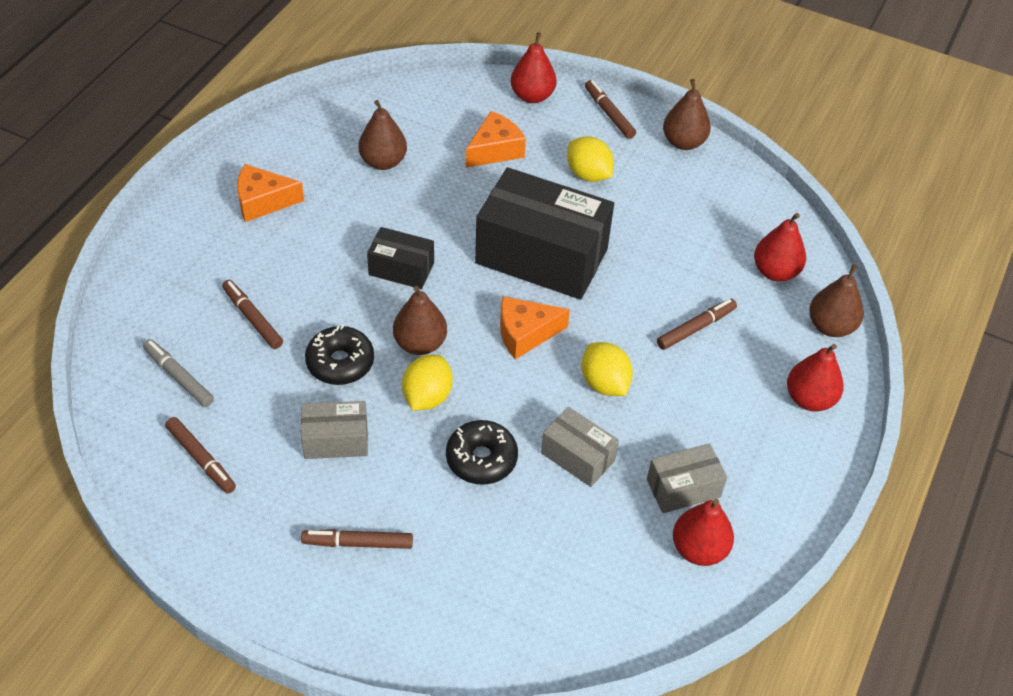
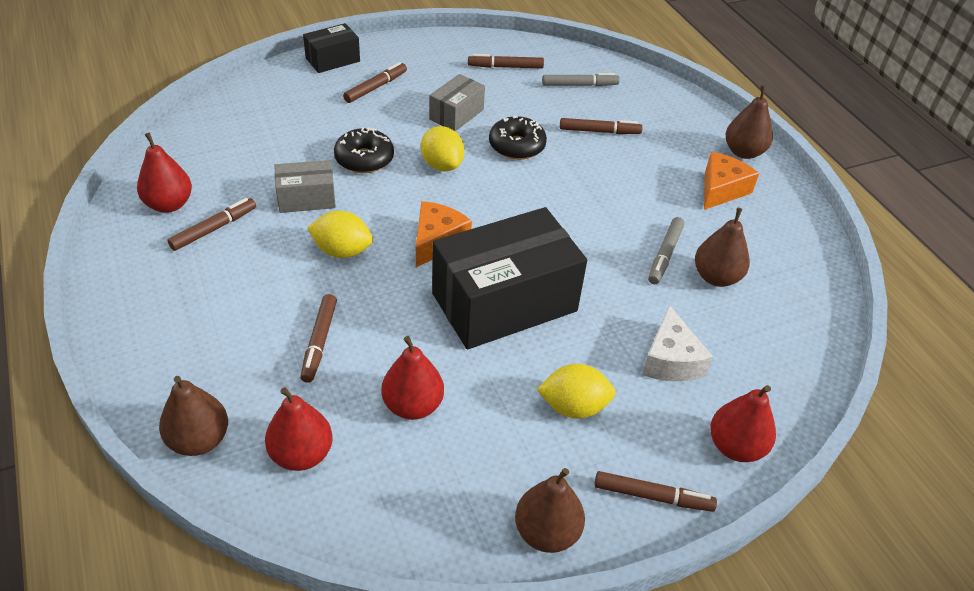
camera: 130 degrees right, 5 degrees down
(388, 198) = (664, 255): none -> grey marker
(401, 269) = (575, 218): black box -> black box (333, 60)
(420, 343) = (491, 187): brown pear -> brown pear (743, 152)
(495, 150) = (670, 360): orange cheese -> white cheese
(683, 488) = (214, 229): grey box -> brown marker
(809, 399) = (167, 357): red pear -> red pear (413, 405)

